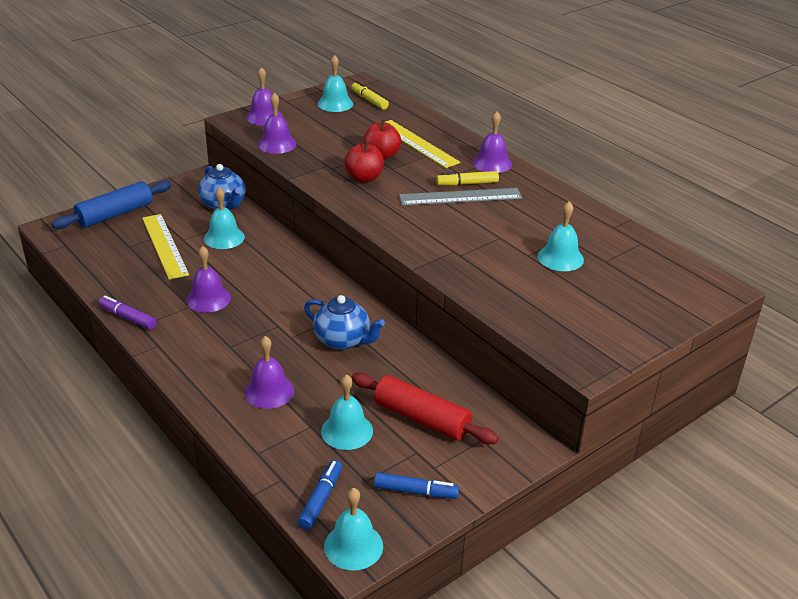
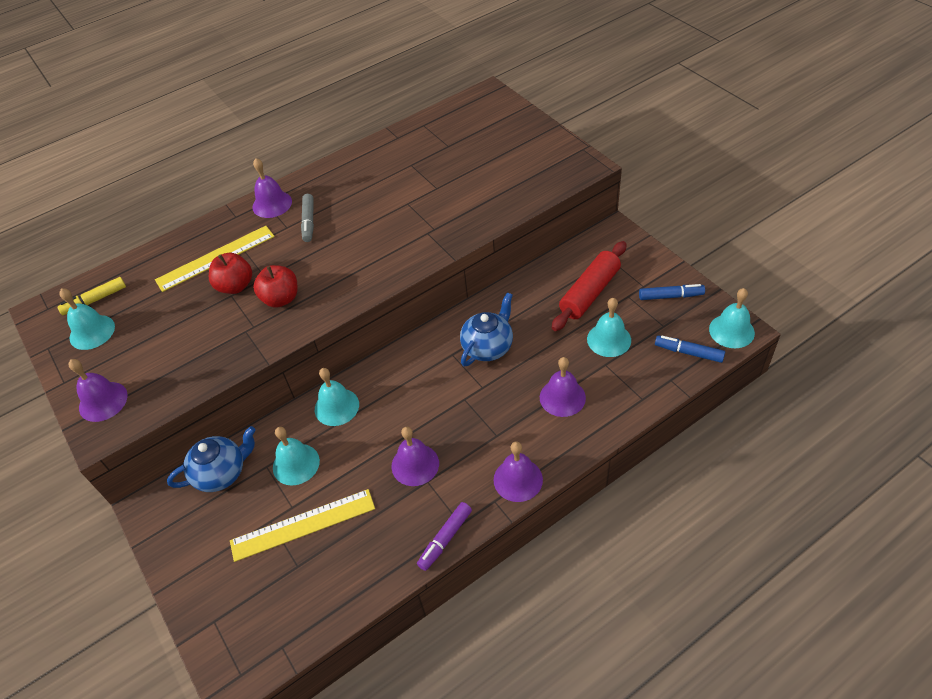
camera: 80 degrees left, 15 degrees up
(115, 214) = (216, 598): blue rolling pin -> none
(277, 144) = (182, 381): purple bell -> purple bell (518, 479)
(416, 492) = (671, 296): blue marker -> blue marker turned 75 degrees clockwise
(460, 197) = (333, 227): grey ruler -> none
(467, 184) = (308, 222): yellow marker -> grey marker
(560, 258) = (442, 169): turquoise bell -> turquoise bell (336, 407)

